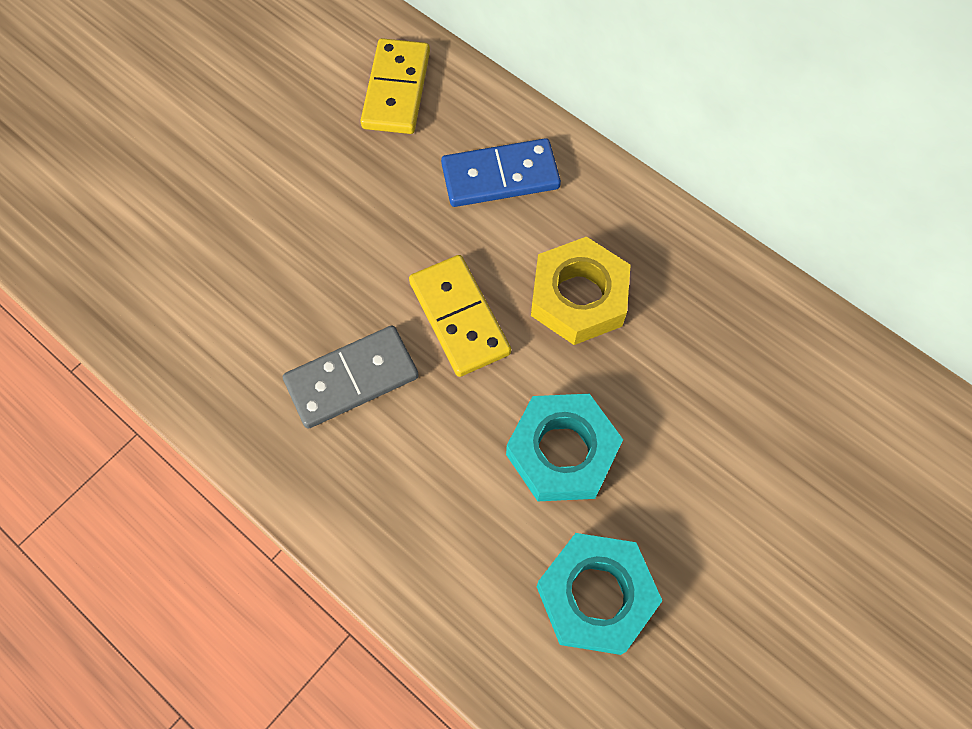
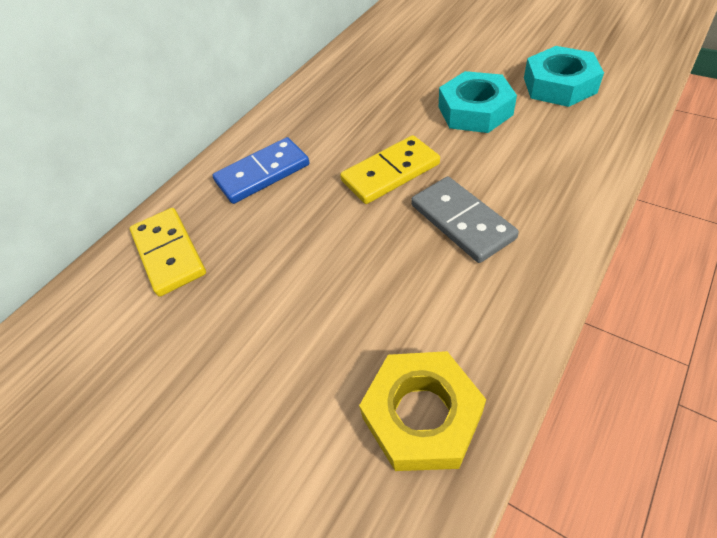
camera: 90 degrees left, 15 degrees down
(396, 90) = (169, 253): yellow domino -> yellow domino turned 60 degrees clockwise
(500, 176) = (262, 173): blue domino -> blue domino turned 75 degrees clockwise
(578, 297) = (360, 121): yellow nut -> yellow nut (422, 415)

